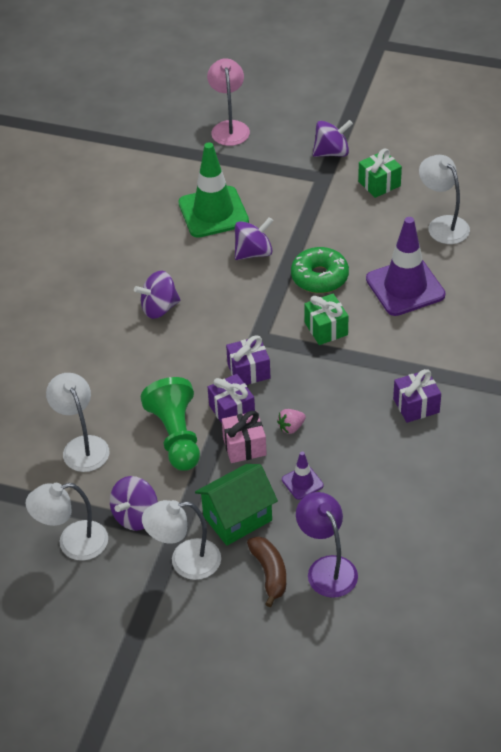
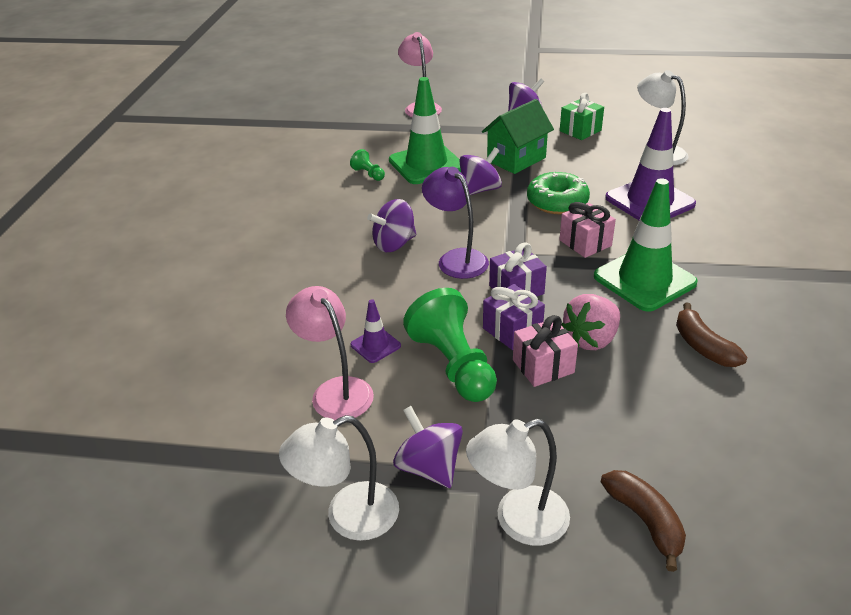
camera: 10 degrees left, 10 degrees down
(82, 446) = (336, 390): white lamp -> pink lamp
(135, 516) = (429, 467): purple spinning top -> purple spinning top turned 120 degrees clockwise
(155, 218) = (368, 174): none -> green pawn
(237, 518) = (569, 452): green house -> green house (516, 159)
(291, 427) = (591, 339): pink strawberry -> pink strawberry, size x1.79
(302, 482) = (634, 398): purple traffic cone -> purple traffic cone (375, 345)
(326, 329) = (585, 243): green gift -> pink gift
(327, 568) = (721, 502): purple lamp -> purple lamp (456, 259)
(360, 375) = (644, 280): none -> green traffic cone
(376, 445) = (703, 346): none -> brown banana
(416, 406) = (725, 301): purple gift -> none

